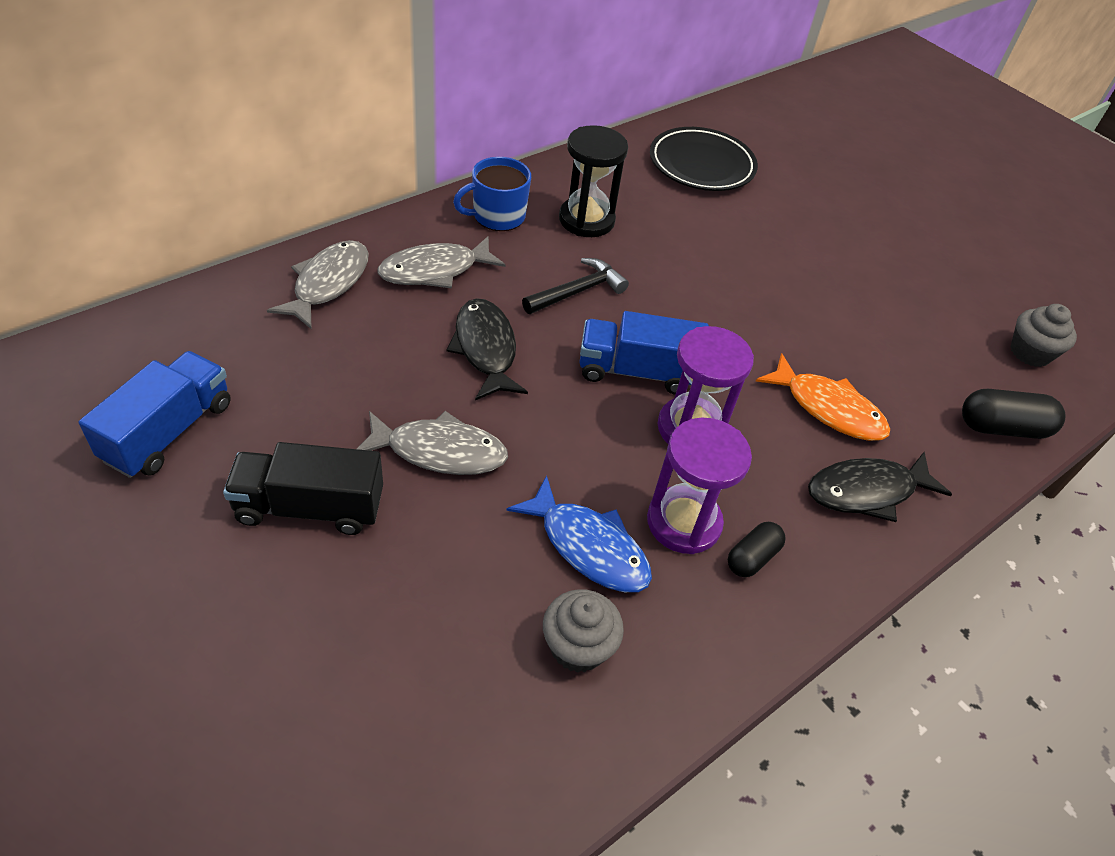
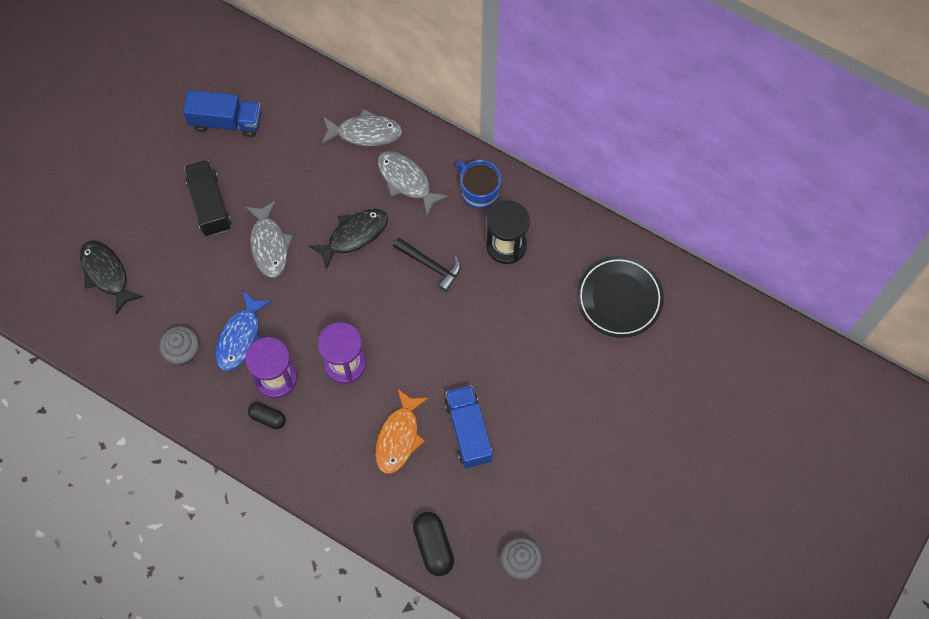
camera: 75 degrees right, 20 degrees up
(637, 371) = (376, 321): blue truck -> blue truck (468, 431)
(866, 491) = (341, 470): black fish -> black fish (106, 274)

